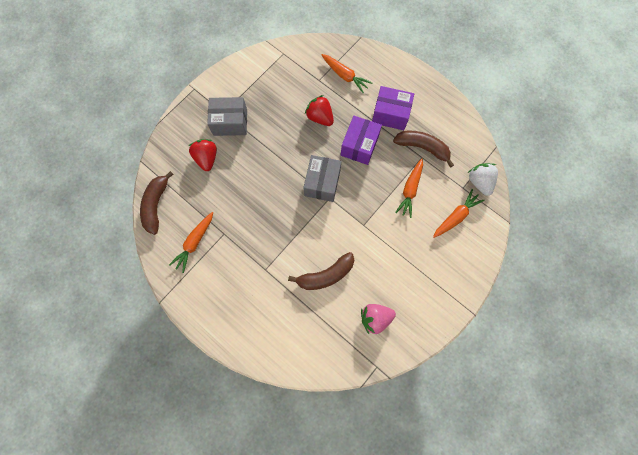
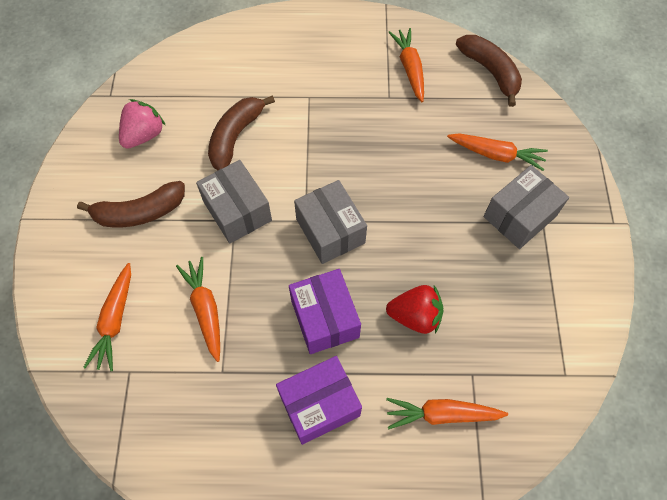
camera: 140 degrees right, 10 degrees down
(207, 158) = (496, 155): red strawberry -> orange carrot
(358, 229) = (237, 211): none -> grey box
(422, 148) = (230, 387): brown banana -> brown banana (139, 213)
(479, 182) = (108, 399): white strawberry -> none

